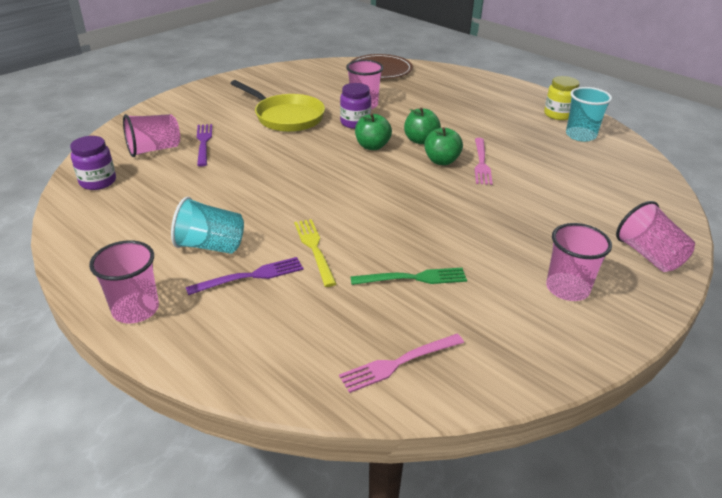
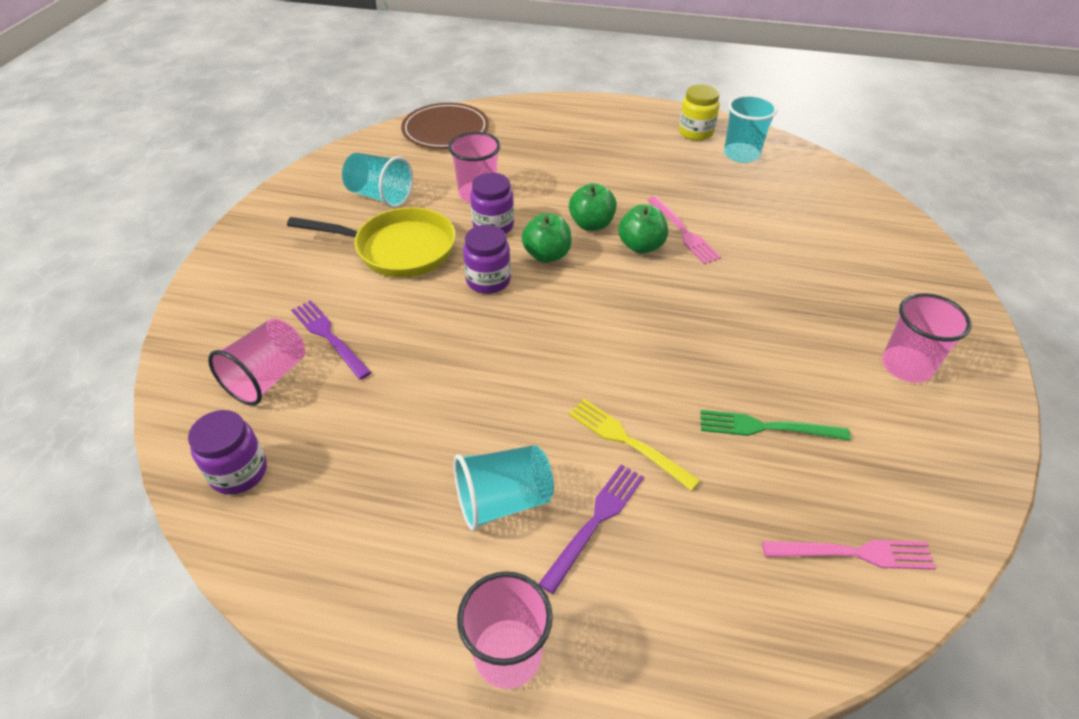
camera: 30 degrees left, 10 degrees up
(304, 90) = (380, 196): none -> turquoise cup
(321, 147) = (488, 280): none -> purple jar
(397, 363) = (855, 553): pink fork -> pink fork turned 120 degrees counterclockwise
(414, 278) = (765, 427): green fork -> green fork turned 135 degrees counterclockwise
(649, 256) = (932, 289): pink cup -> none

